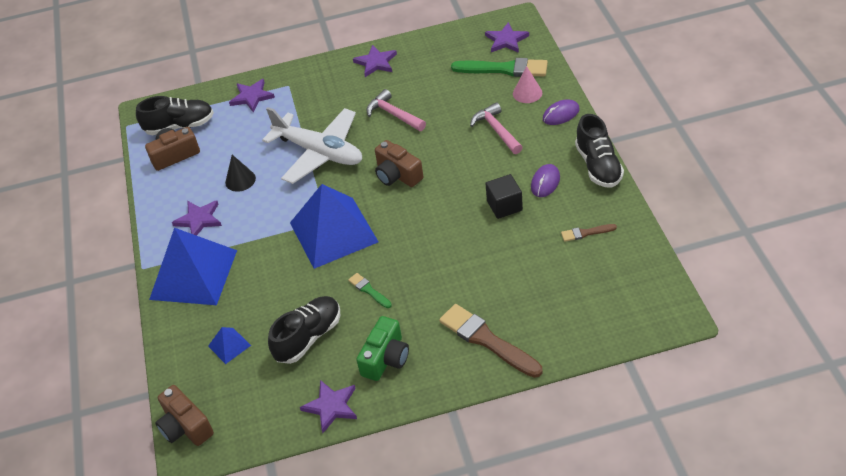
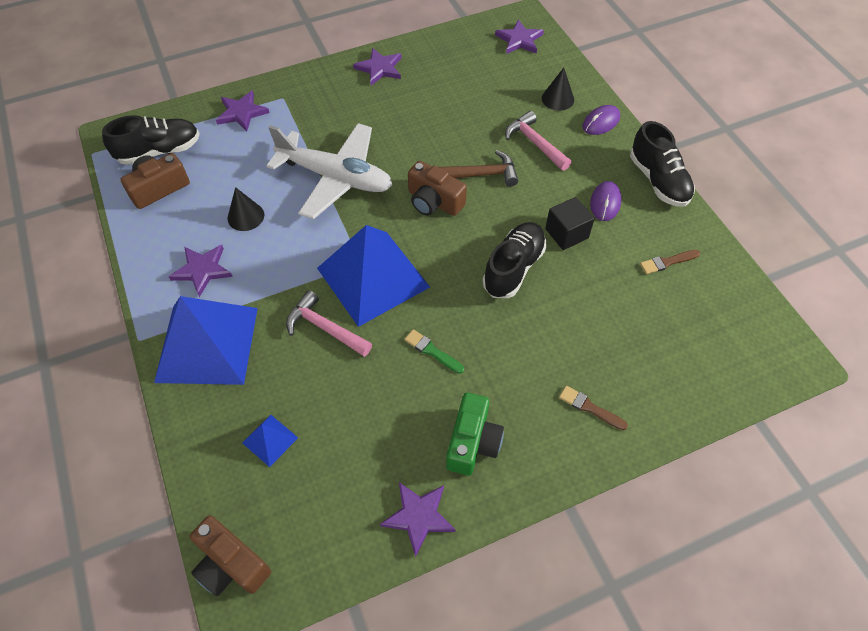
camera: 15 degrees left, 10 degrees up
(308, 337) = (370, 420): black shoe -> black shoe (513, 268)
(394, 114) = (413, 128): pink hammer -> pink hammer (325, 328)
(443, 154) = (482, 174): none -> brown hammer
(487, 340) = (589, 407): brown brush -> brown brush, size x0.50
(504, 69) = (525, 72): green brush -> none
(527, 93) = (557, 99): pink cone -> black cone

